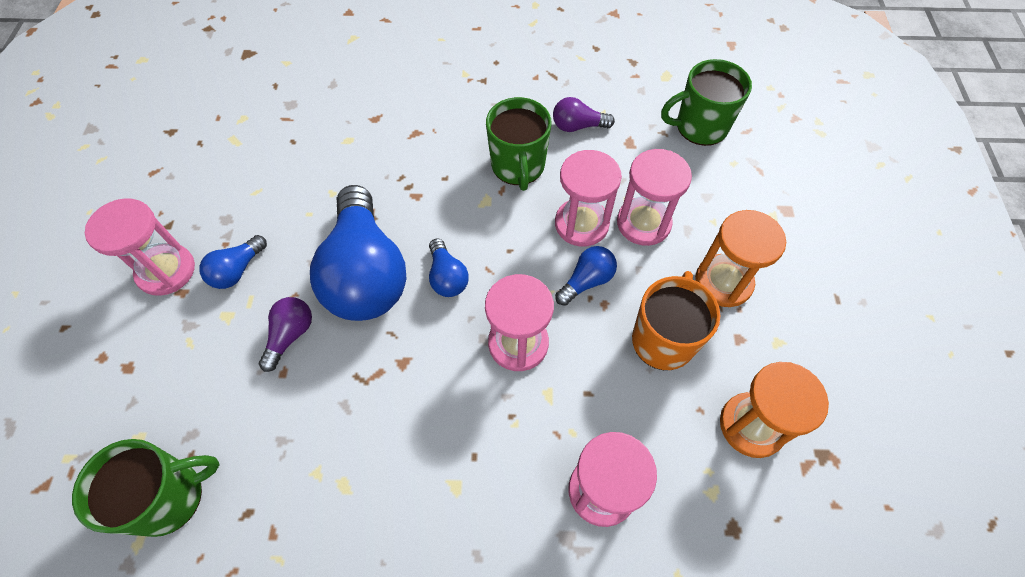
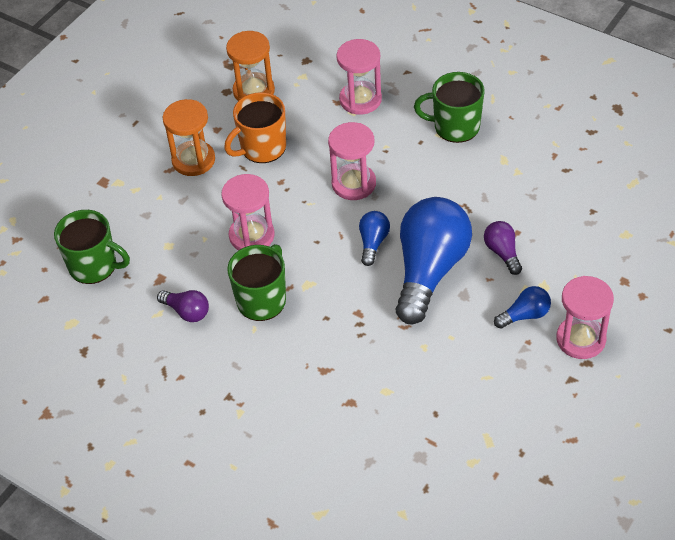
camera: 145 degrees left, 10 degrees down
(169, 497) = (610, 195): green mug -> green mug (455, 126)
(290, 335) = (502, 252): purple light bulb -> purple light bulb turned 105 degrees clockwise
(586, 281) = (280, 199): blue light bulb -> none
(643, 223) = (208, 217): pink hourglass -> none

